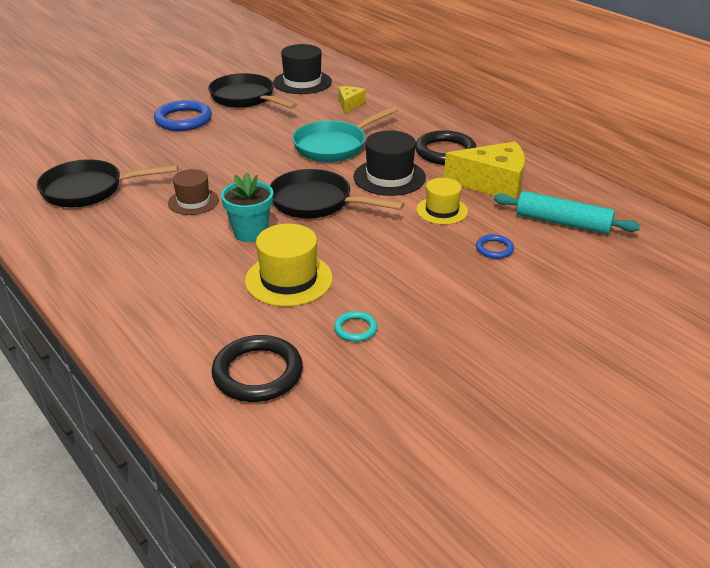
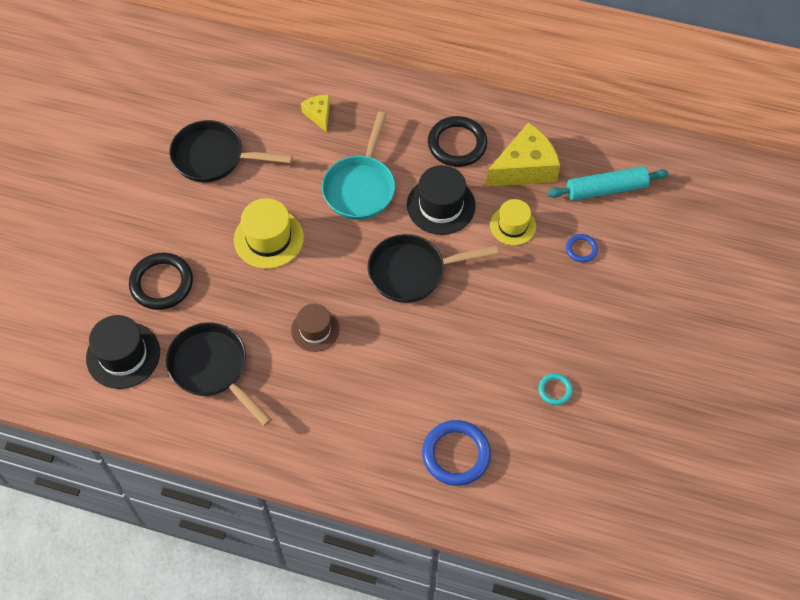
camera: 35 degrees left, 25 degrees up
(89, 190) = (212, 369): black pan -> black pan turned 90 degrees clockwise
(183, 119) = (189, 224): blue ring -> blue ring (456, 454)
(250, 232) = (396, 338): turquoise flower pot -> none
(258, 373) = (529, 469): black ring -> black ring (161, 283)
(288, 279) = (470, 371): yellow hat -> yellow hat (268, 238)
(302, 82) = (242, 100): black hat -> black hat (123, 355)

